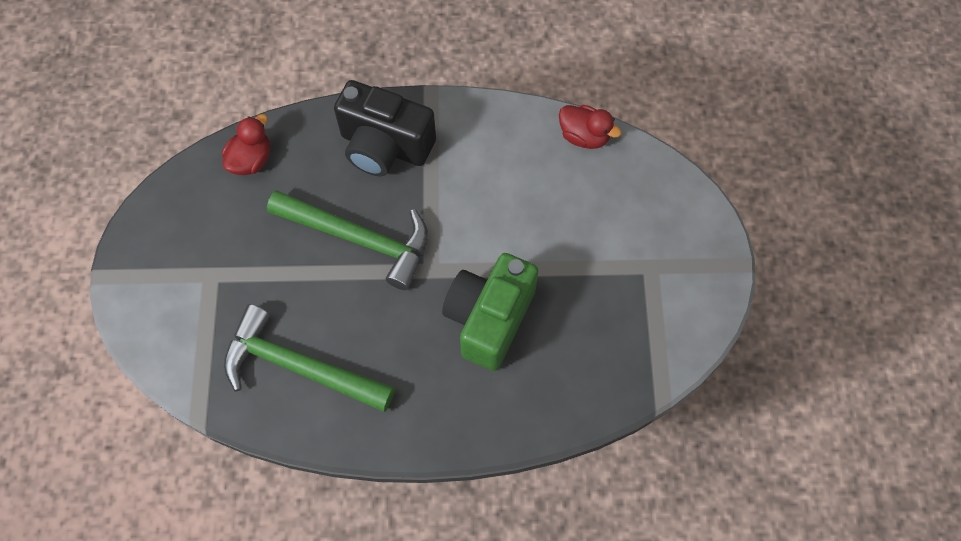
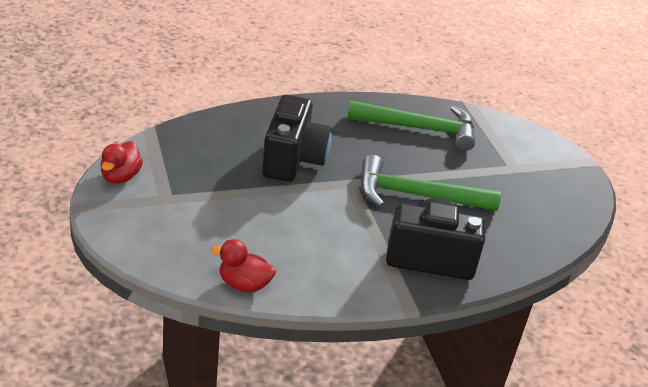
camera: 160 degrees right, 30 degrees down
(251, 160) = (538, 237): red duck -> red duck (120, 177)
(489, 319) = (293, 160): green camera -> black camera

